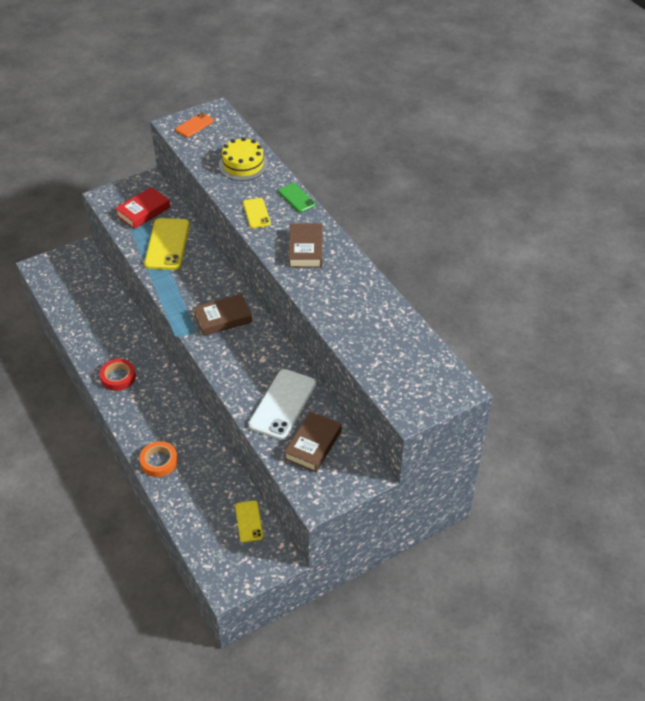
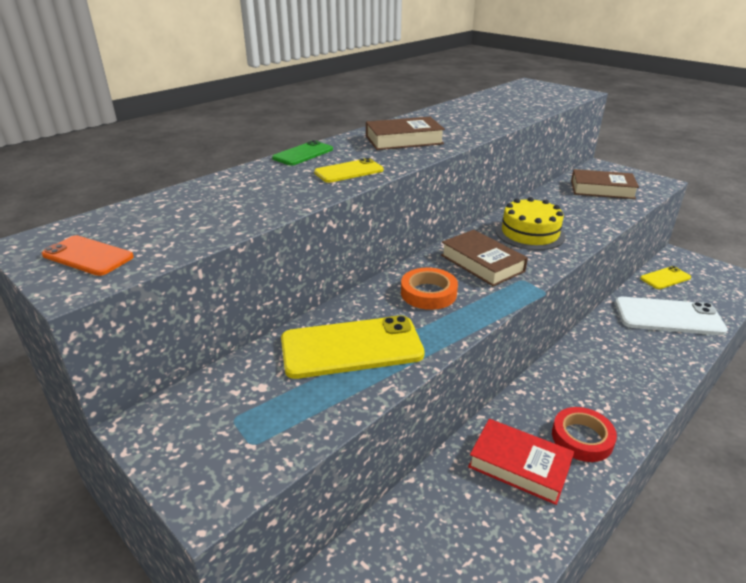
camera: 105 degrees left, 15 degrees down
(143, 211) = (261, 404): red book -> red book (519, 465)
(159, 461) = (670, 354): orange tape -> orange tape (428, 293)
(243, 165) = (228, 194): yellow cake -> yellow cake (530, 233)
(283, 404) = (572, 208): white phone -> white phone (668, 317)

